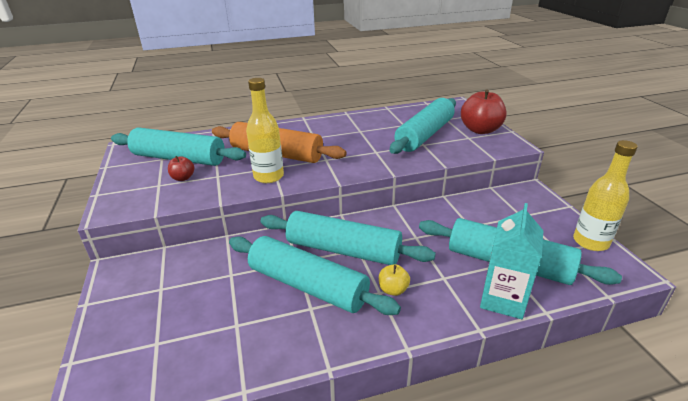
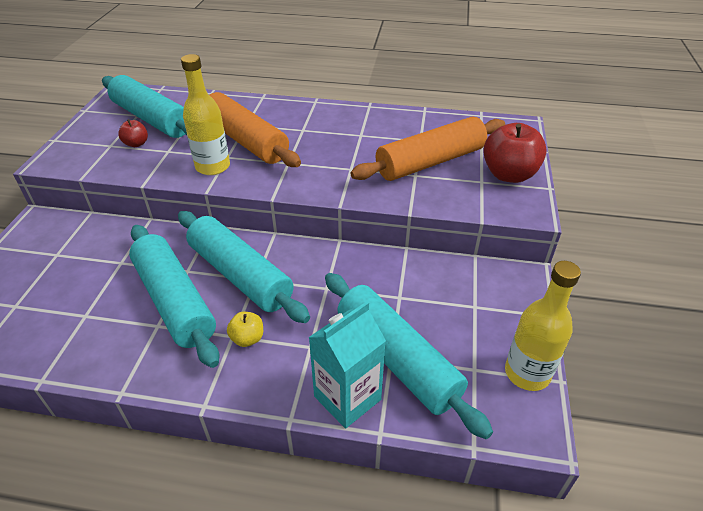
camera: 25 degrees right, 10 degrees up
(425, 135) = (430, 162): turquoise rolling pin -> orange rolling pin

